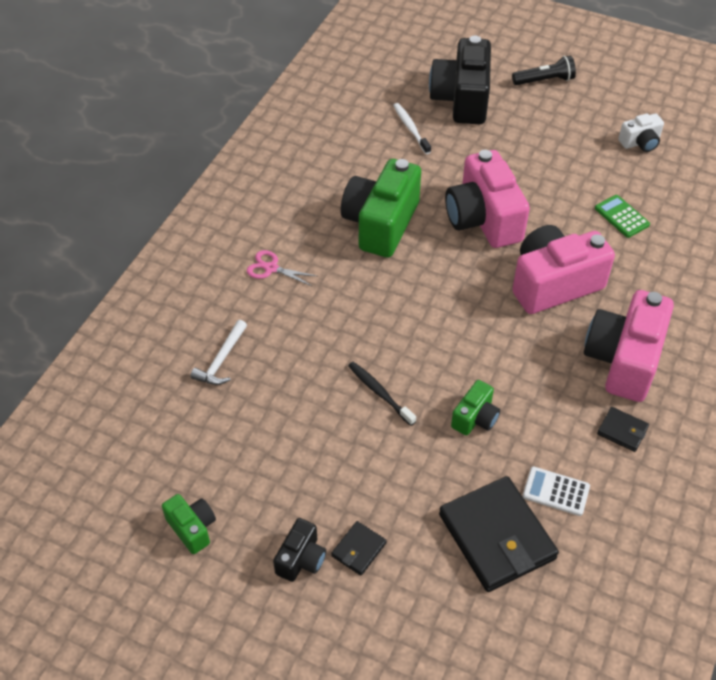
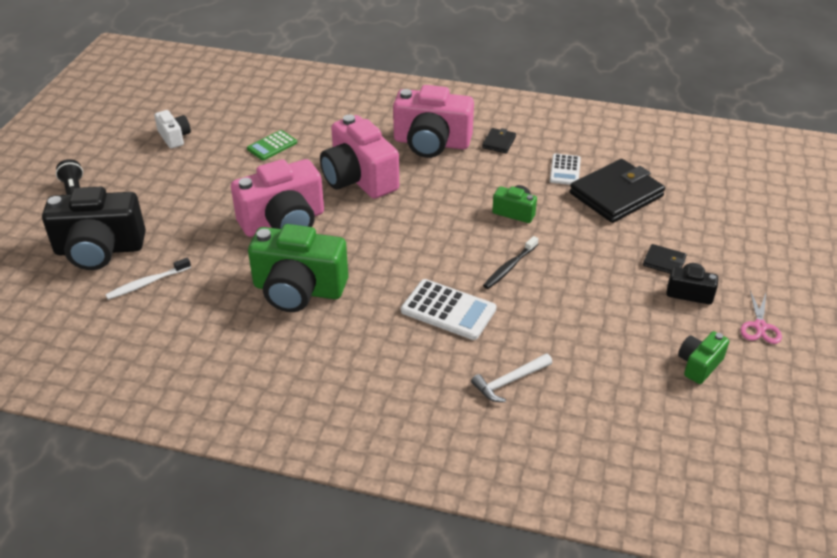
camera: 100 degrees left, 10 degrees down
(221, 360) = (509, 381): white hammer -> white hammer turned 135 degrees clockwise
(271, 268) = (376, 364): pink scissors -> pink scissors (760, 326)
(327, 330) = (448, 310): none -> white calculator

